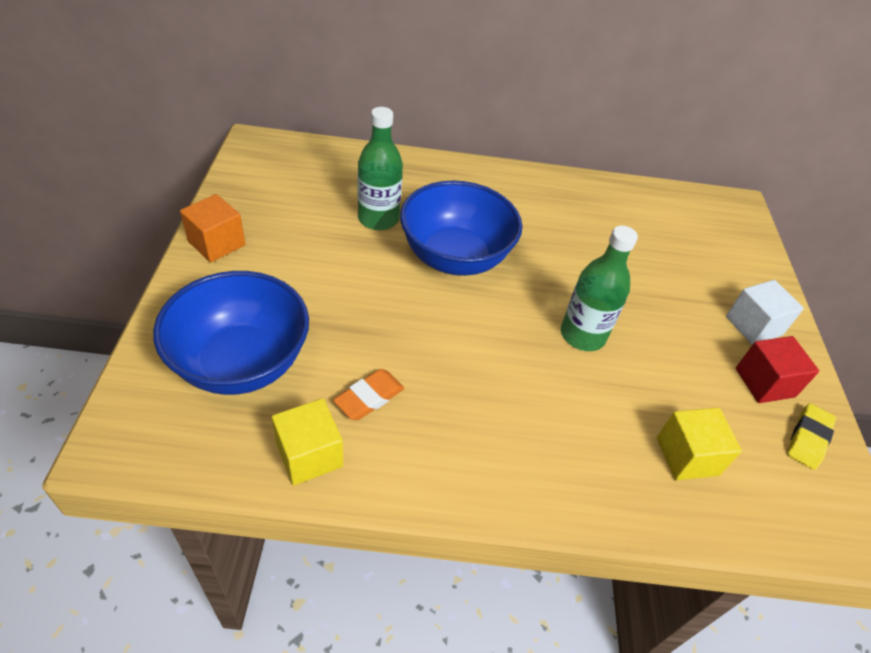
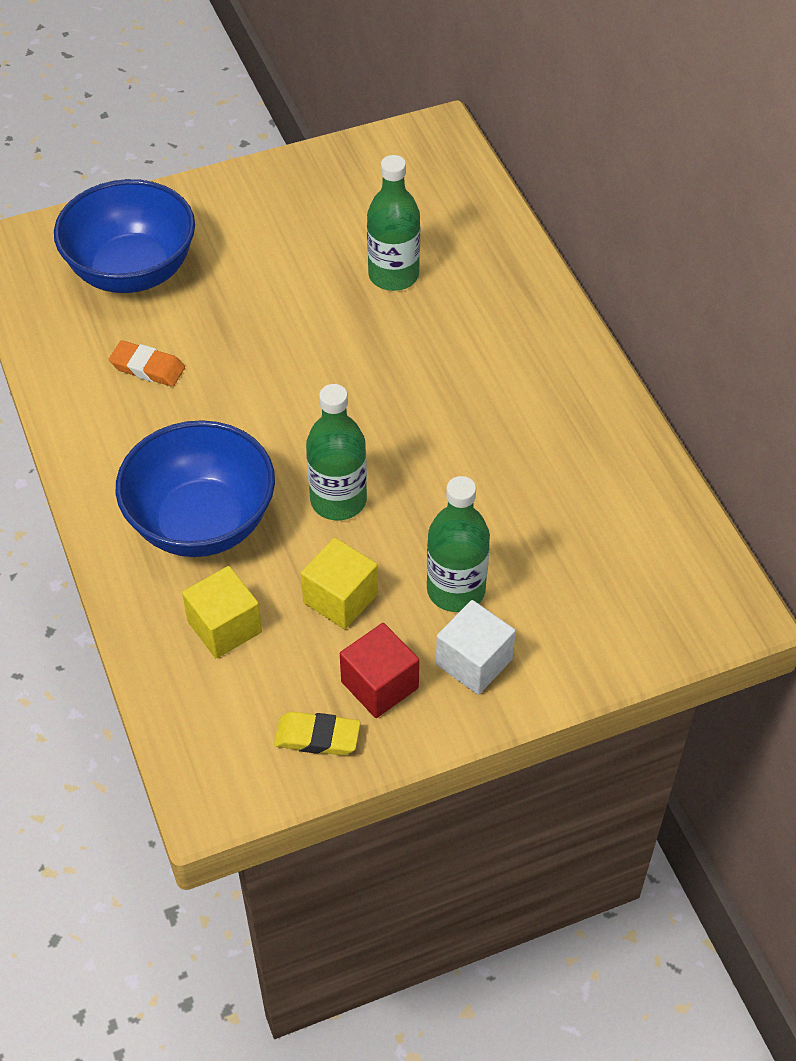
camera: 70 degrees right, 5 degrees up
(216, 243) = (262, 183): orange cube -> none
(309, 455) = (66, 356): yellow cube -> yellow cube (340, 598)
(455, 257) = (380, 358): blue bowl -> blue bowl (202, 522)
(689, 309) = (456, 590): none -> green bottle

